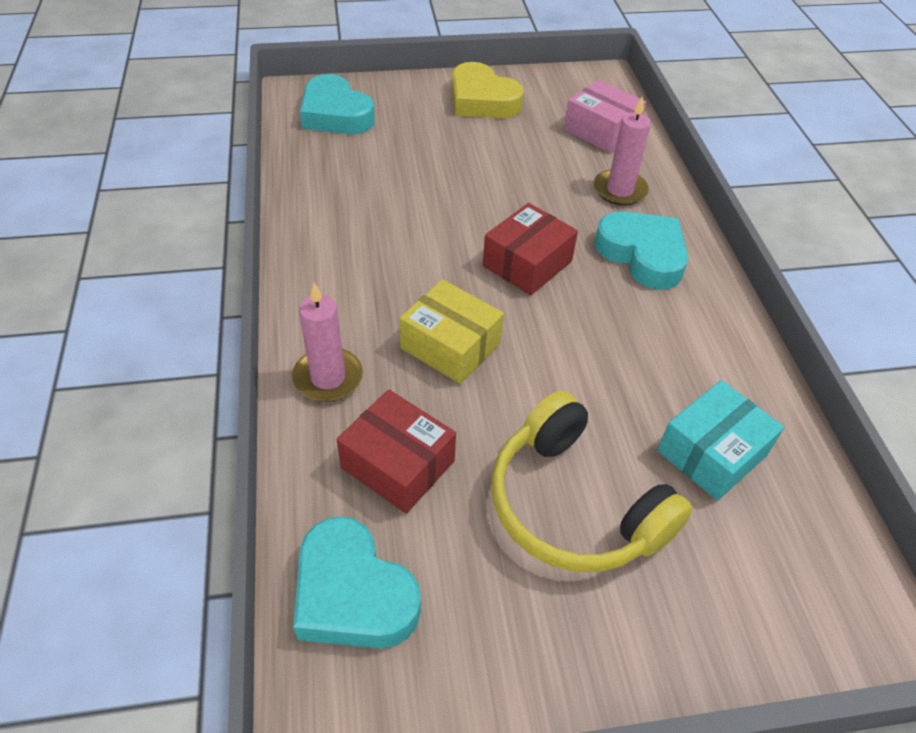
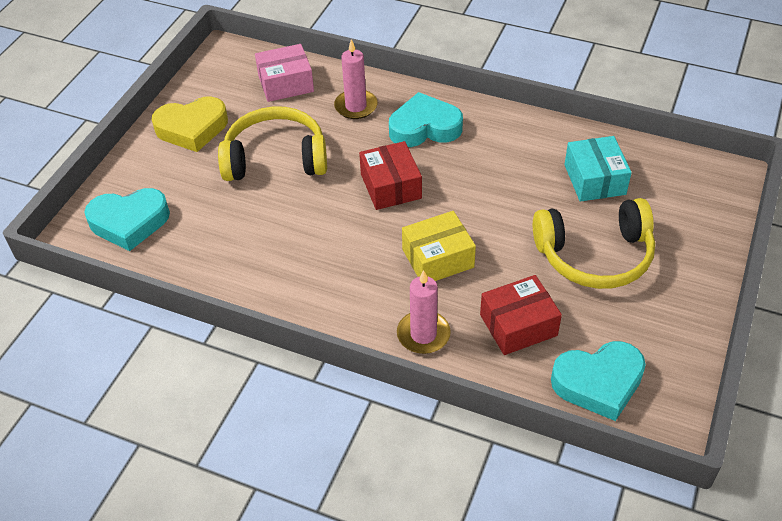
camera: 55 degrees left, 0 degrees up
(491, 166) = (275, 158): none -> yellow headphones

